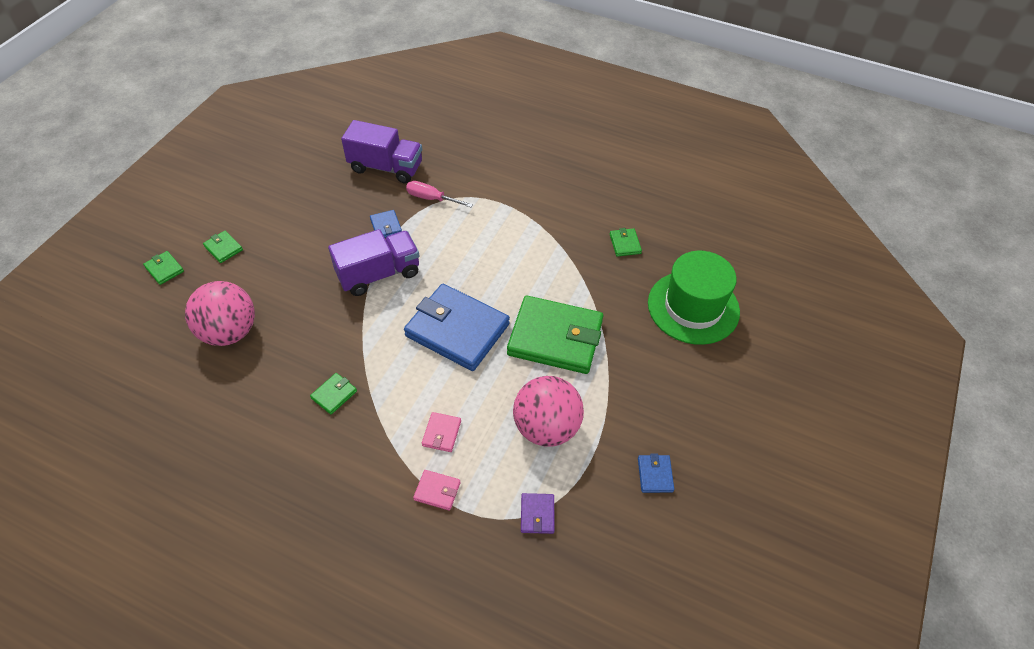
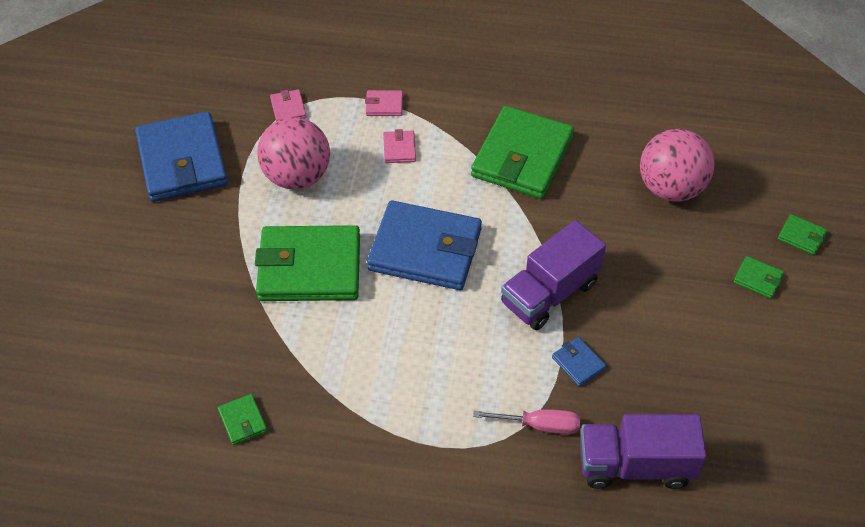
camera: 165 degrees right, 0 degrees up
(334, 395) = (522, 157): green wallet -> green wallet, size x2.44
(537, 514) = (288, 108): purple wallet -> pink wallet
(655, 475) = (182, 161): blue wallet -> blue wallet, size x2.44
(693, 307) = (144, 347): green hat -> none

